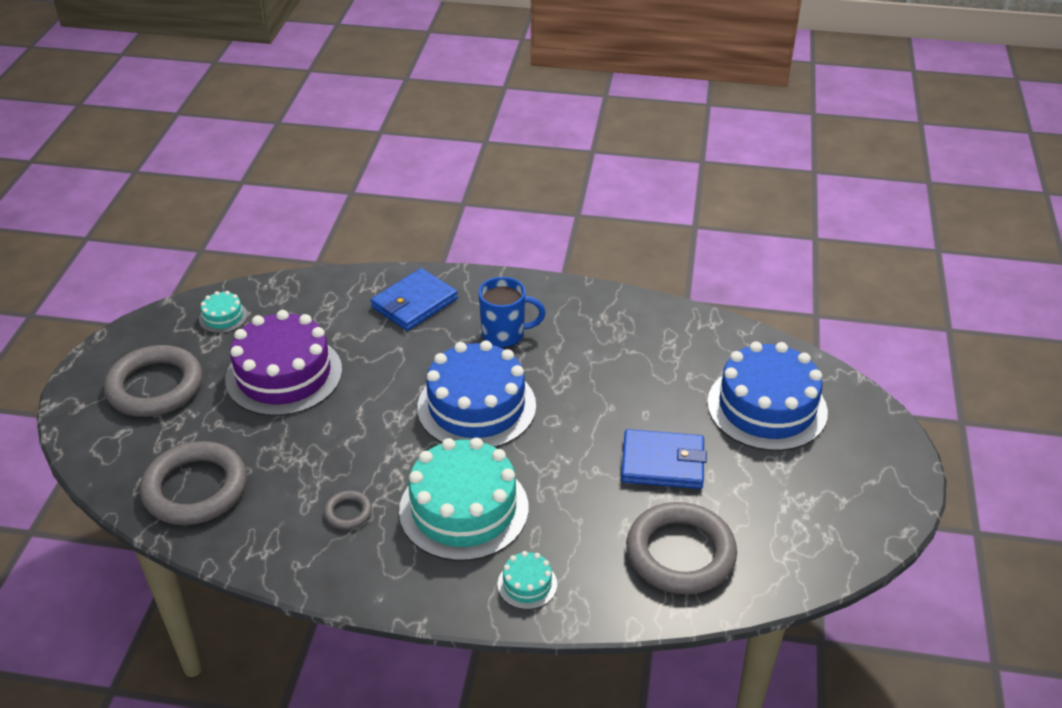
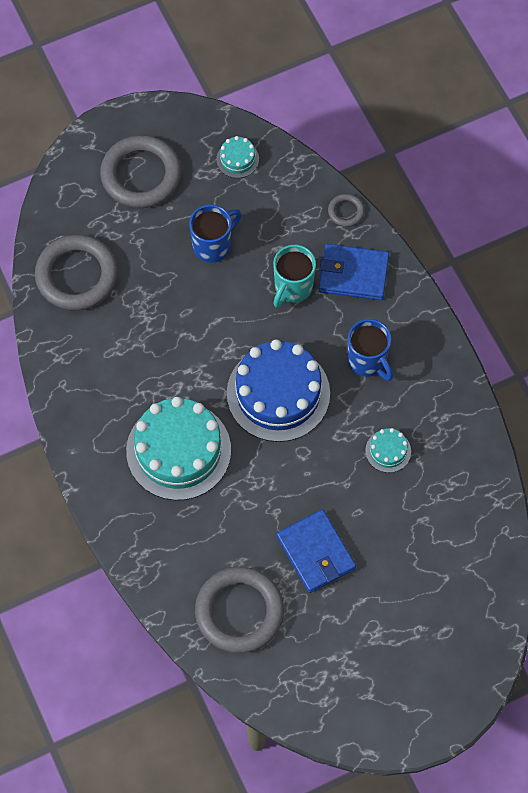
camera: 55 degrees right, 25 degrees up
(284, 375) = (213, 245): purple cake -> blue mug
(348, 512) = (124, 382): grey ring -> grey ring (346, 211)
(385, 345) = (292, 288): none -> turquoise mug
(527, 584) = (145, 531): turquoise cake -> turquoise cake (388, 451)
(767, 407) = (429, 594): blue cake -> none

